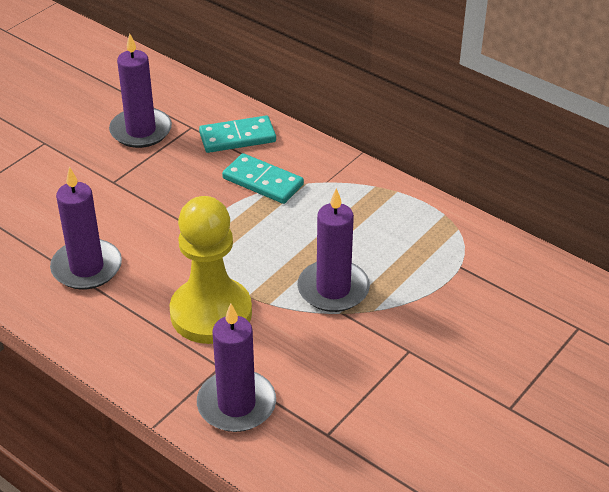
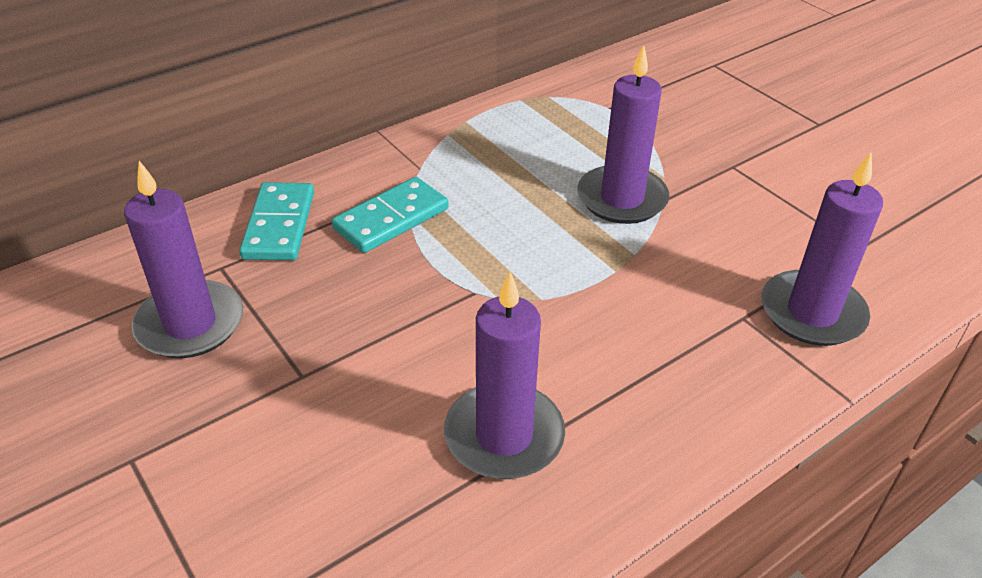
camera: 75 degrees left, 0 degrees up
(211, 313) = (641, 309): yellow pawn -> none

